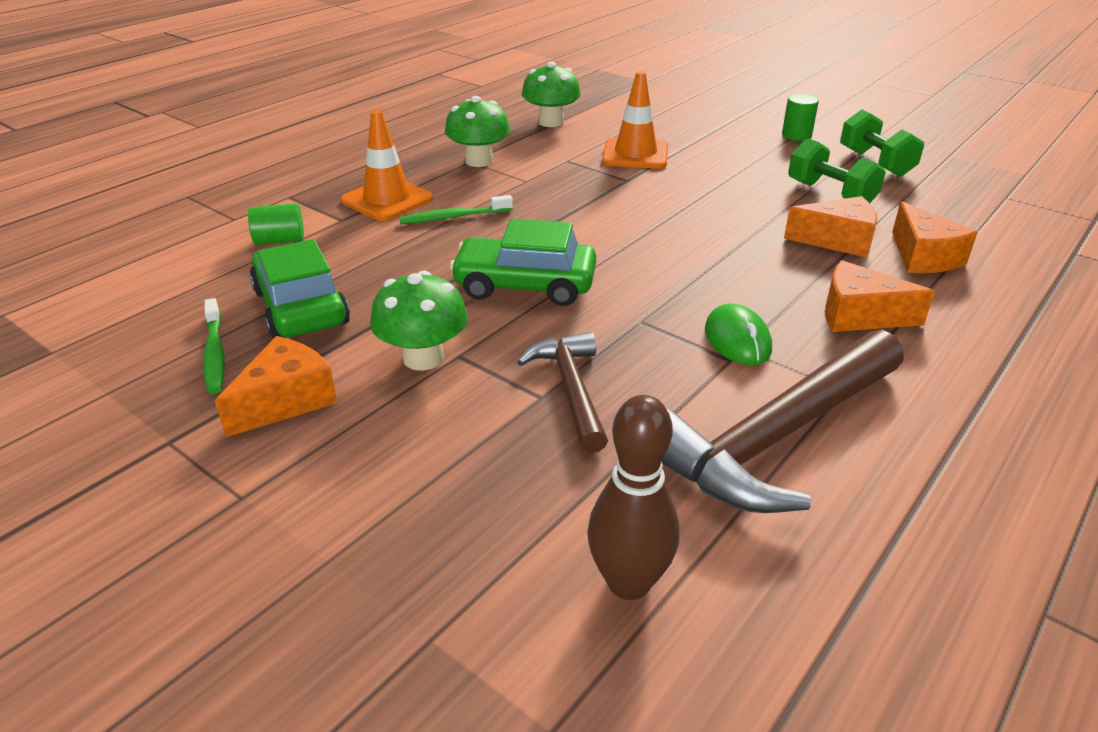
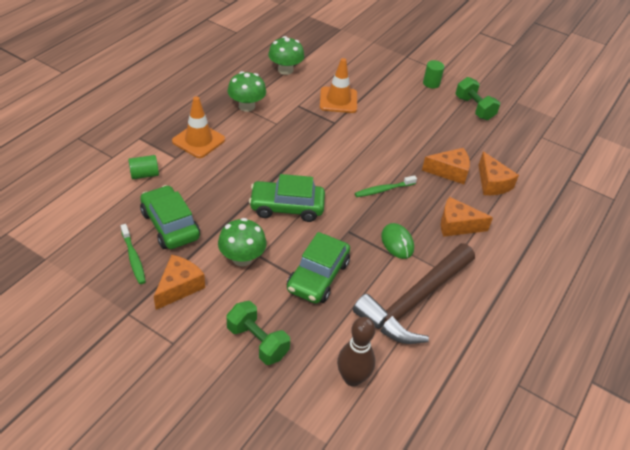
camera: 10 degrees left, 10 degrees up
(454, 217) = (240, 155): green toothbrush -> green toothbrush (384, 190)
(571, 389) = (318, 276): brown hammer -> green car
(830, 194) = (448, 134): green dumbbell -> green dumbbell (257, 342)

